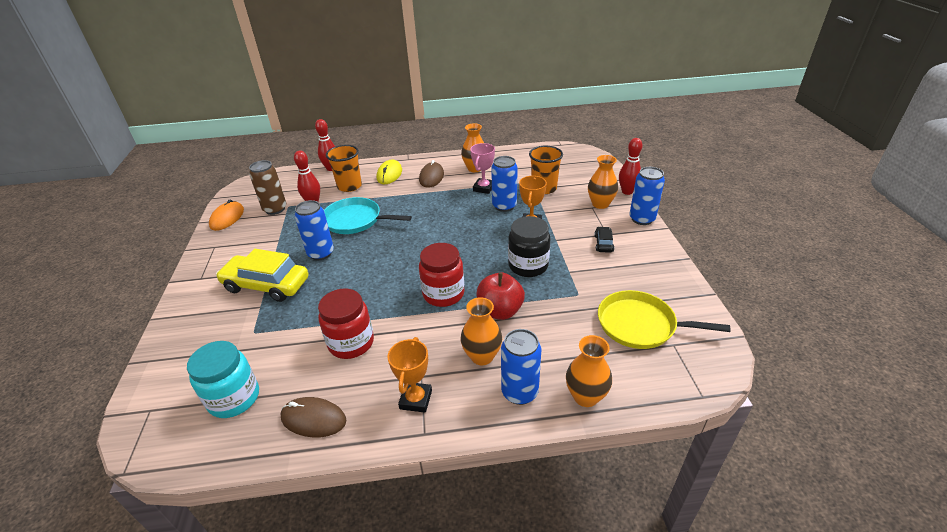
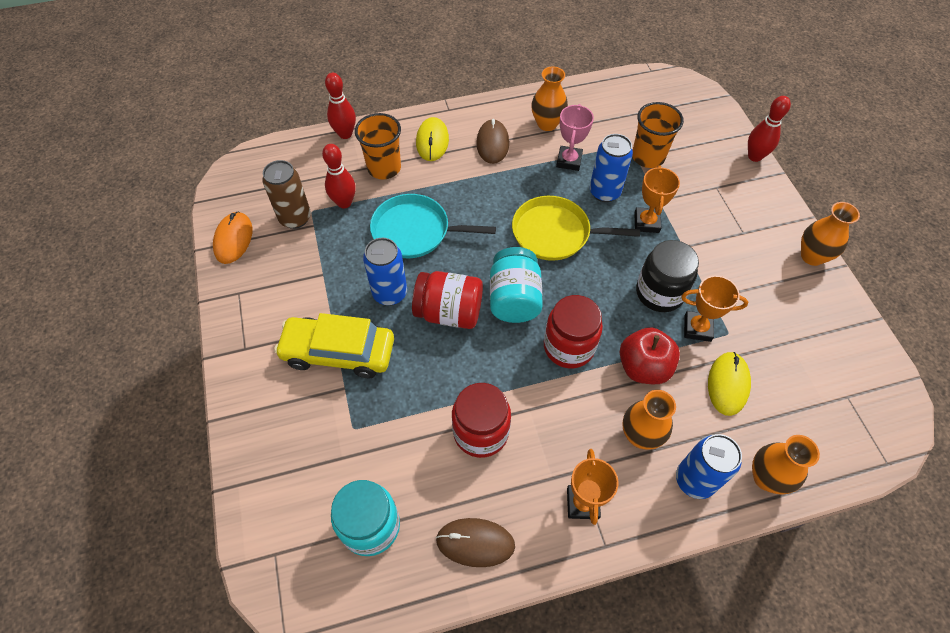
camera: 10 degrees left, 20 degrees up
(359, 267) = (449, 312): none -> red jar
(412, 262) = (514, 299): none -> turquoise jar
(552, 289) = (697, 328): none -> orange trophy
(568, 327) = (728, 384): none -> yellow mouse
(600, 204) = (725, 181): orange vase -> orange vase (812, 256)
(603, 243) = (742, 249): black car -> none
(640, 325) = (807, 372): yellow pan -> yellow pan (555, 233)
(642, 219) = (781, 204): blue can -> none

